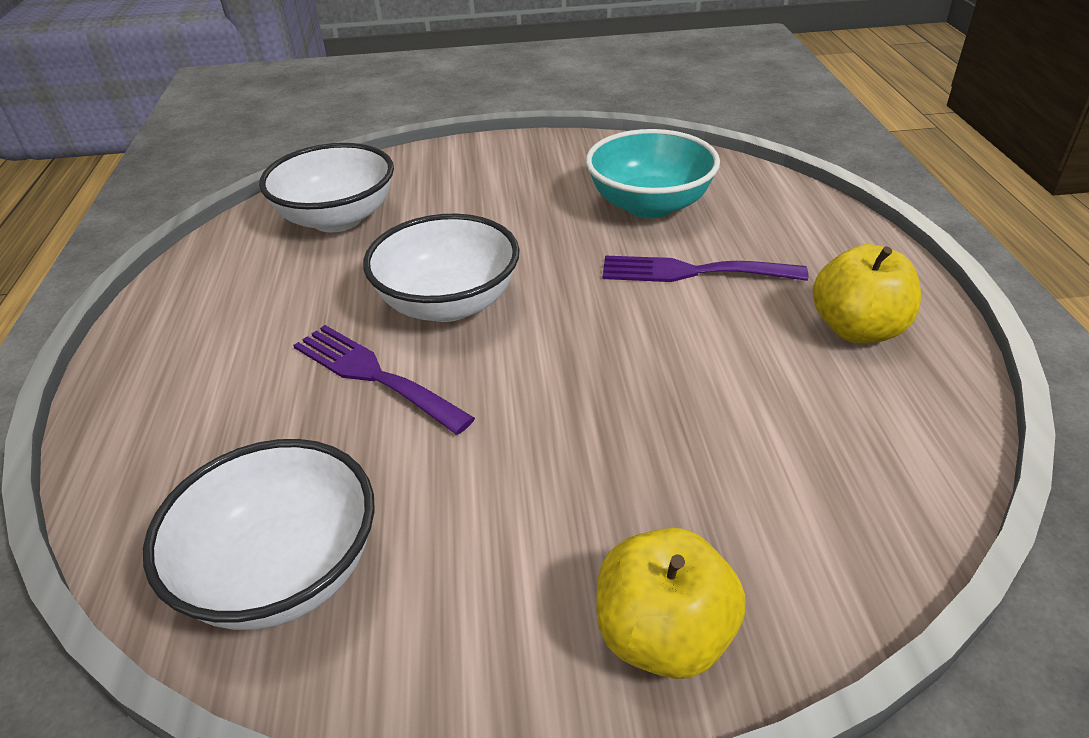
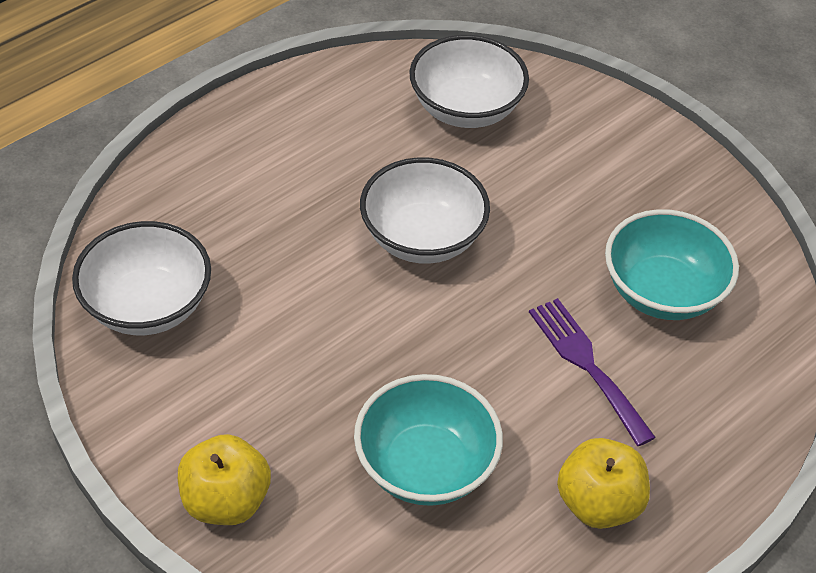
camera: 50 degrees right, 10 degrees up
(374, 375) = (320, 244): purple fork -> none
(735, 424) = (425, 466): none -> turquoise bowl

